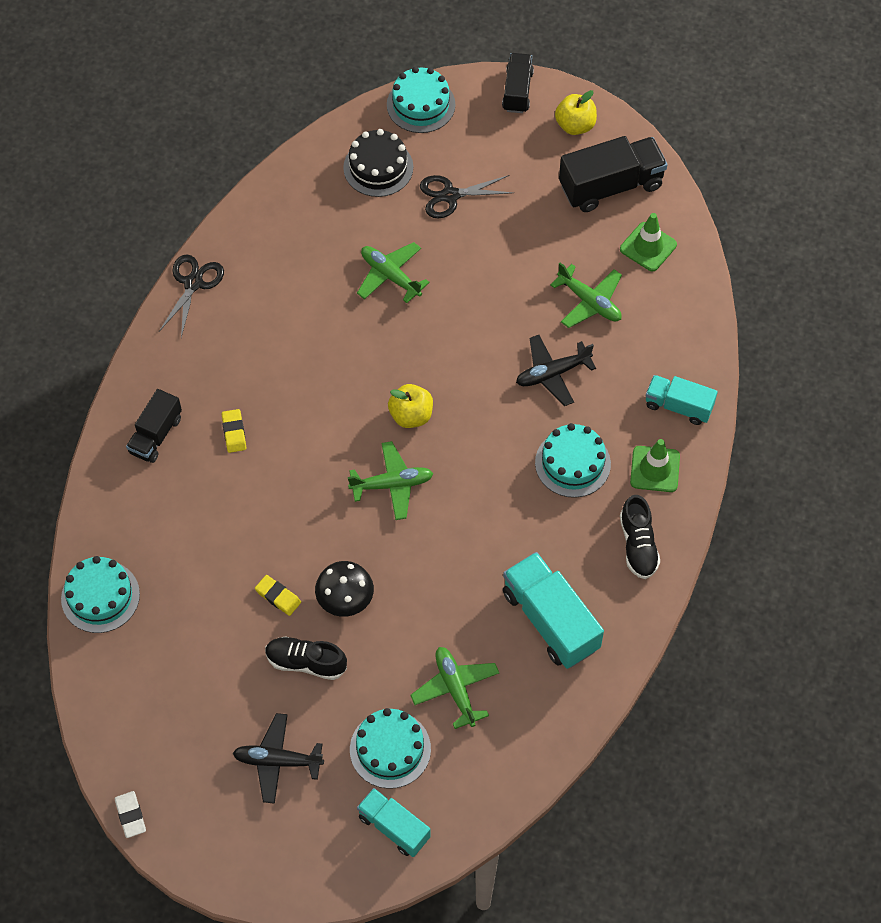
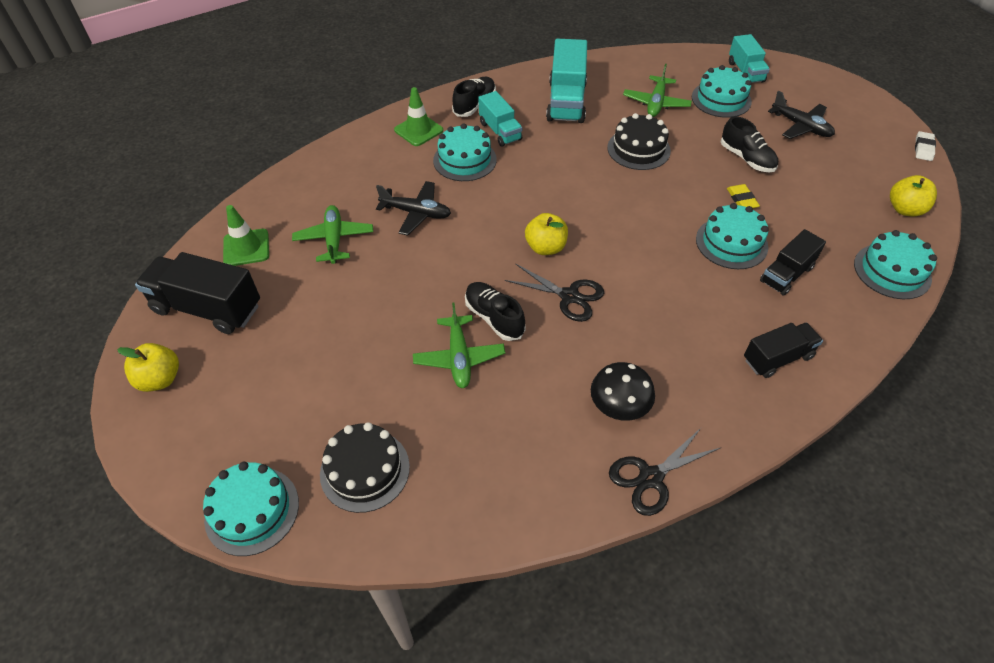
camera: 140 degrees left, 10 degrees down
(117, 693) = (905, 209): none -> yellow apple
(234, 432) = (702, 319): yellow eraser -> none
(256, 532) = (731, 243): none -> turquoise cake
(345, 598) = (692, 175): black mushroom -> black mushroom (619, 405)
(392, 484) = (601, 215): green plane -> none
(394, 323) = (494, 318): none -> black shoe
(421, 599) = (638, 149): none -> black cake
(450, 195) = (334, 392): black scissors -> black scissors (569, 296)
(517, 91) = (156, 452): black truck -> black truck (786, 274)
(678, 406) = (361, 150): turquoise truck -> turquoise truck (500, 131)

